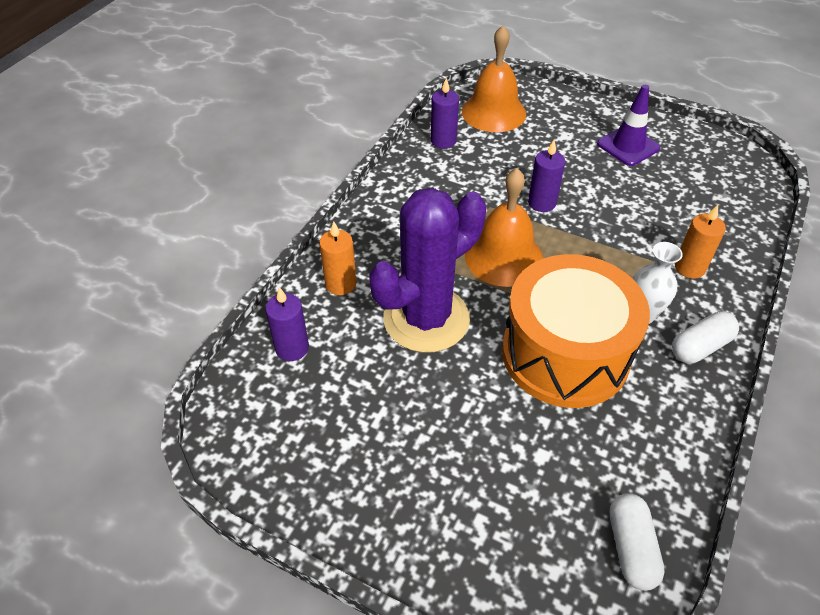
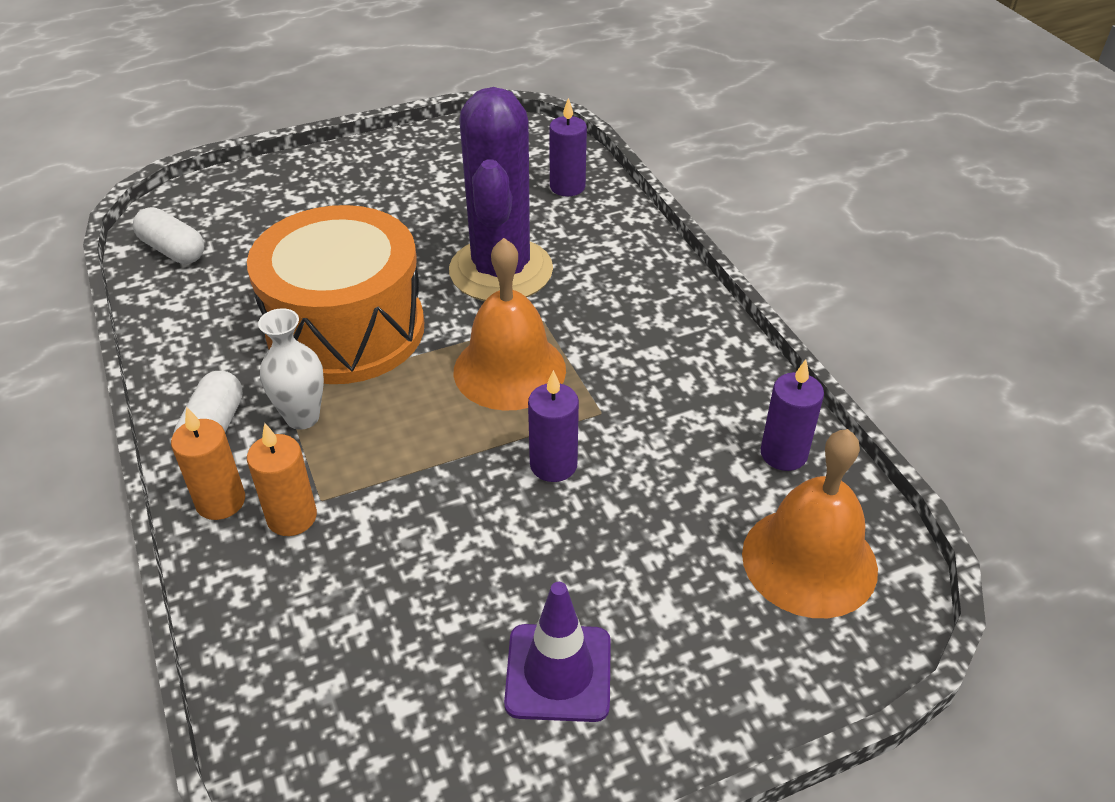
camera: 130 degrees right, 5 degrees down
(340, 284) = (611, 243): orange candle -> orange candle (220, 501)

